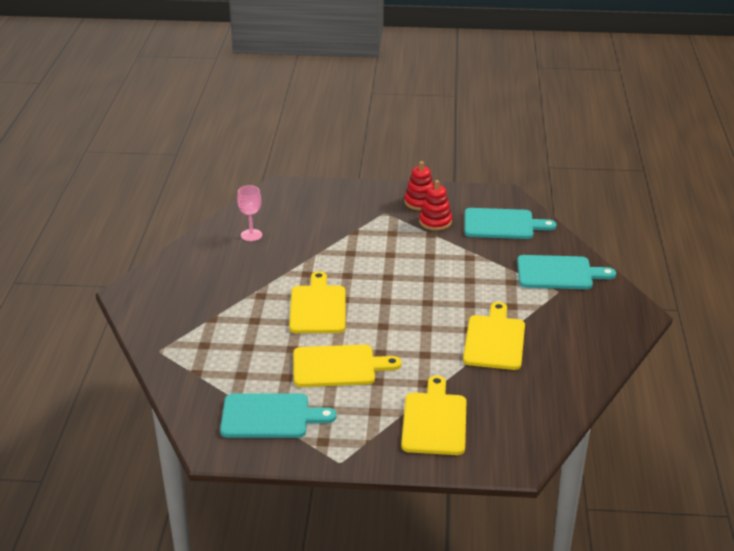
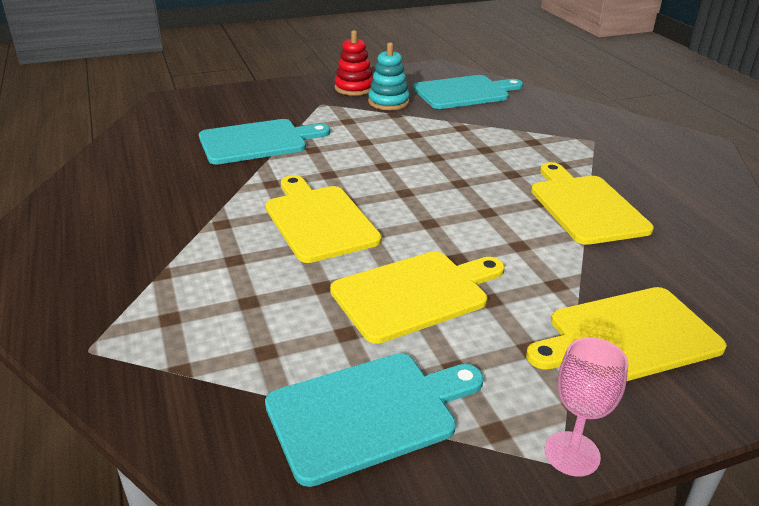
camera: 25 degrees left, 0 degrees up
(251, 235) = (160, 155): pink goblet -> pink goblet (572, 453)
(434, 421) = (628, 336): yellow cutting board -> yellow cutting board turned 90 degrees counterclockwise
(435, 222) = (388, 102): red stacking toy -> turquoise stacking toy
(558, 273) = (573, 124): turquoise cutting board -> turquoise cutting board (257, 141)

